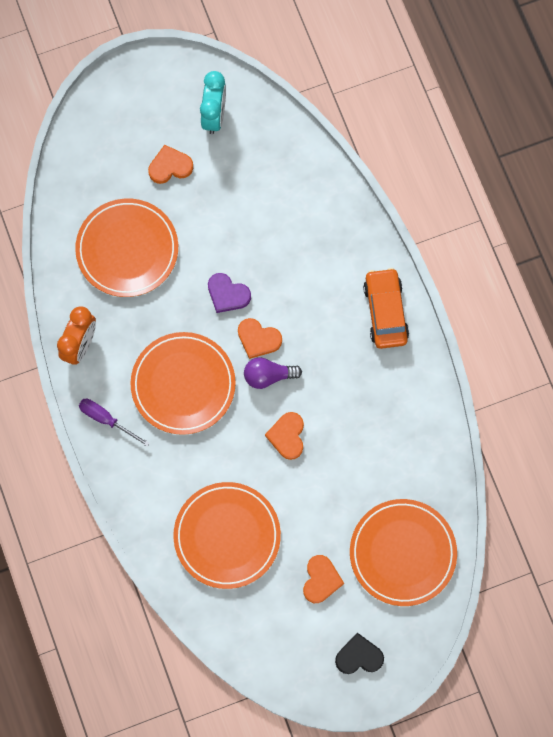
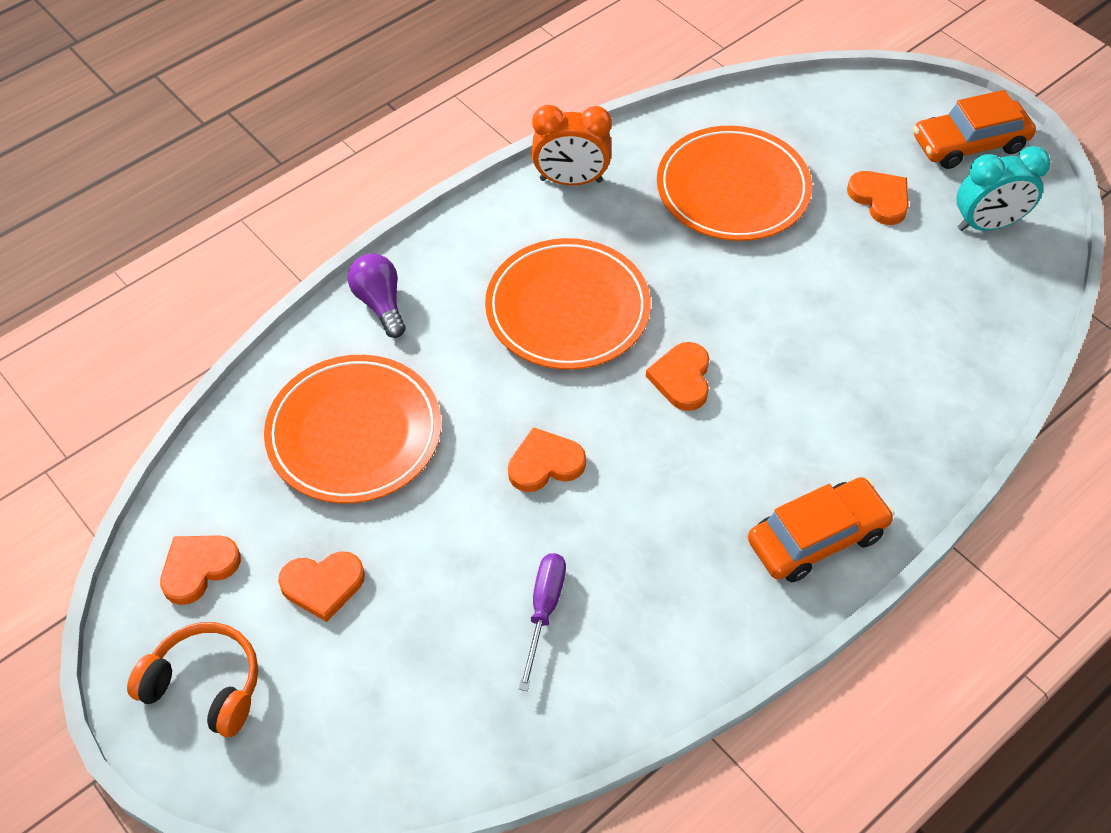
camera: 70 degrees right, 20 degrees down
(106, 419) = (477, 239): purple screwdriver -> purple screwdriver (544, 610)
(147, 91) = (969, 144): none -> orange car
(227, 294) = (731, 320): purple heart -> none
(268, 376) = (630, 409): purple light bulb -> purple light bulb (380, 303)
(286, 645) = (198, 568): none -> orange heart
(359, 656) = (205, 686): black heart -> orange headphones
(402, 553) = (409, 698): orange plate -> none

